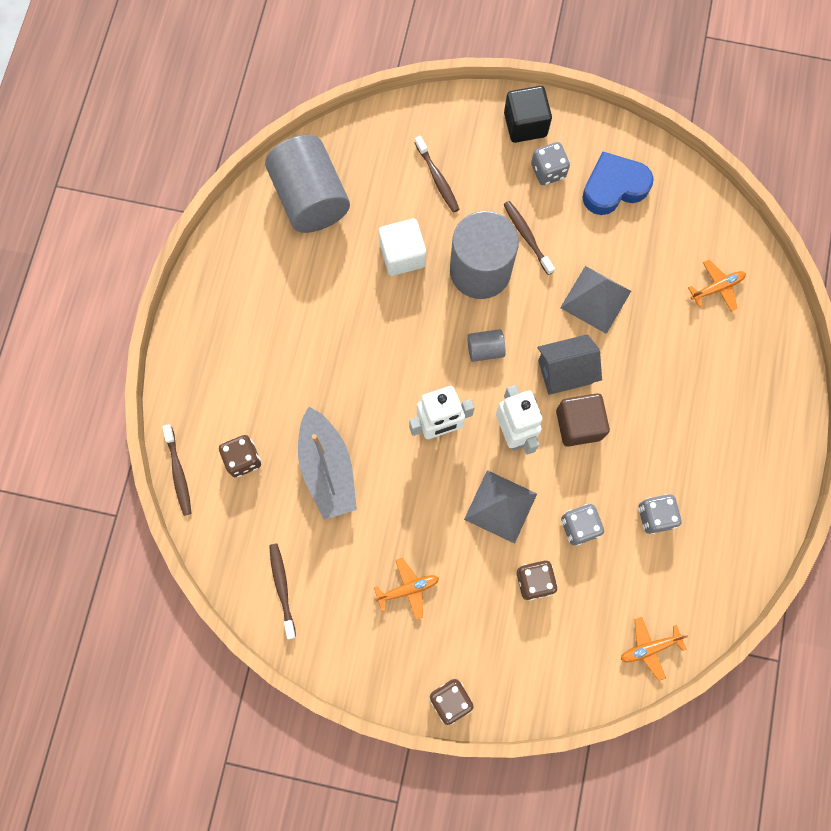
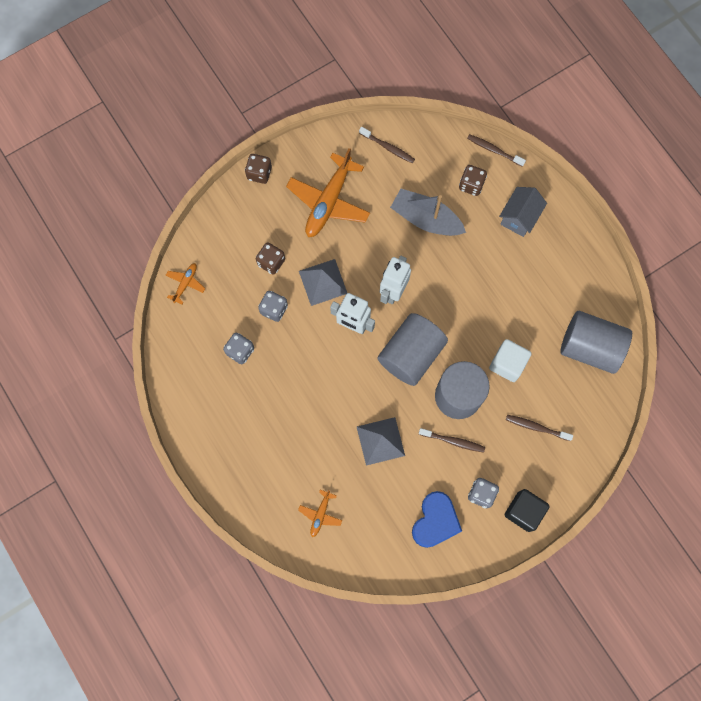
camera: 135 degrees right, 0 degrees up
(408, 589) = (328, 202): orange plane -> orange plane, size x2.11
(485, 349) = (411, 354): grey cylinder -> grey cylinder, size x2.26
(564, 372) = (358, 383): grey house -> grey house (519, 217)
(578, 425) = (323, 361): brown cube -> none

